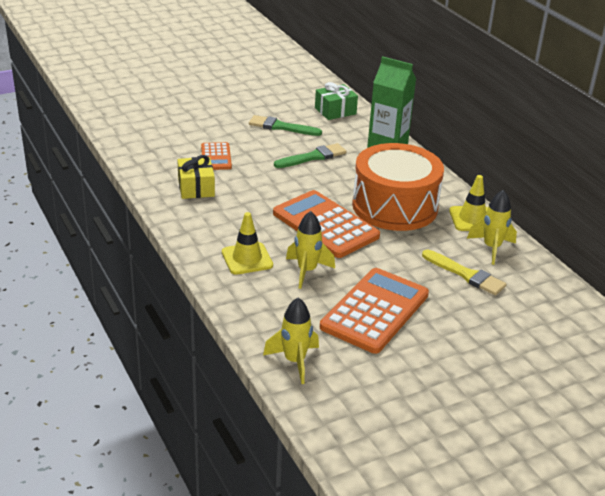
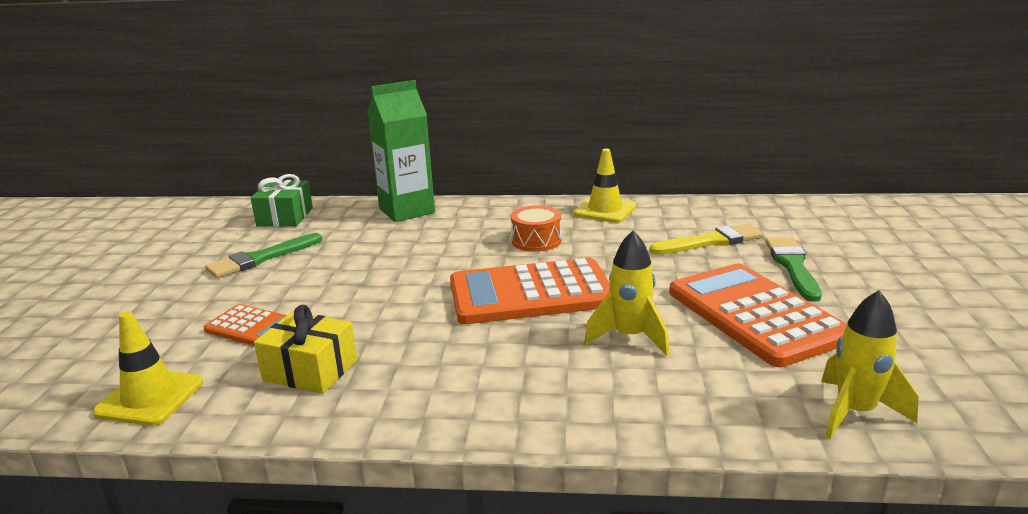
camera: 55 degrees left, 10 degrees down
(247, 259) = (556, 379): yellow traffic cone -> yellow traffic cone (150, 398)
(313, 157) = (364, 258): green brush -> green brush (793, 266)
(394, 206) = (536, 241): orange drum -> orange drum, size x0.42
(491, 248) = (669, 216): yellow rocket -> none

